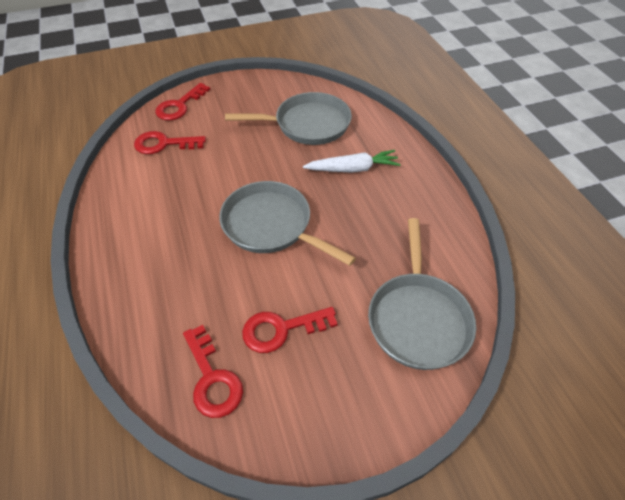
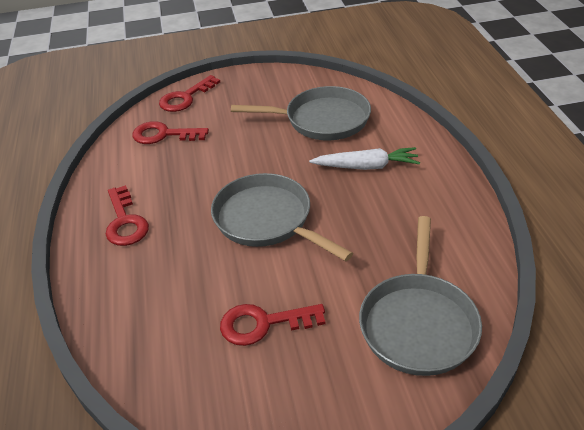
camera: 10 degrees right, 10 degrees down
(212, 378) = (182, 366): red key -> red key (125, 222)

